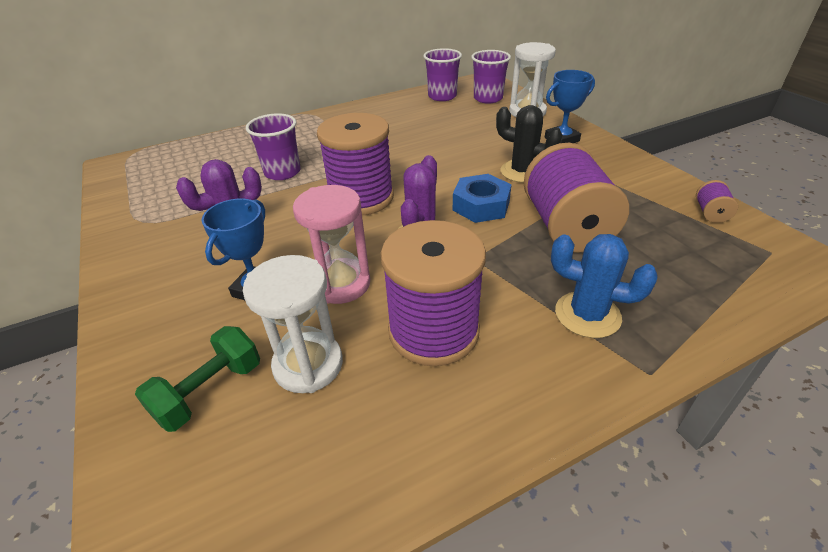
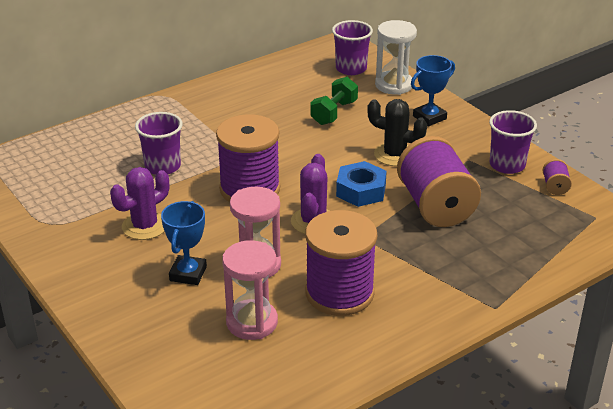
camera: 10 degrees left, 5 degrees down
(209, 391) = (186, 344): green dumbbell -> green dumbbell (334, 113)
(308, 365) = (252, 322): white hourglass -> pink hourglass
(442, 96) = (301, 67): purple cup -> purple cup (507, 165)
(587, 315) = (453, 273): blue cactus -> none

